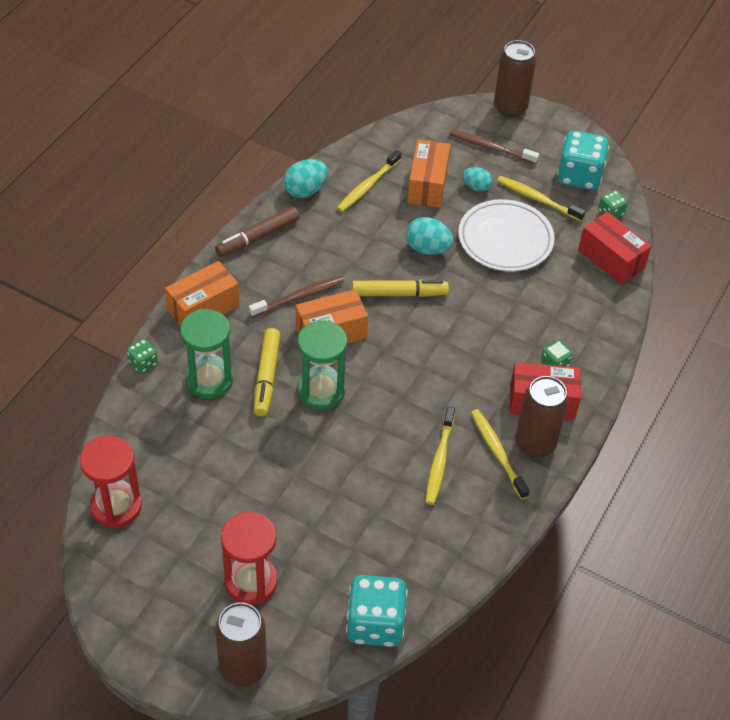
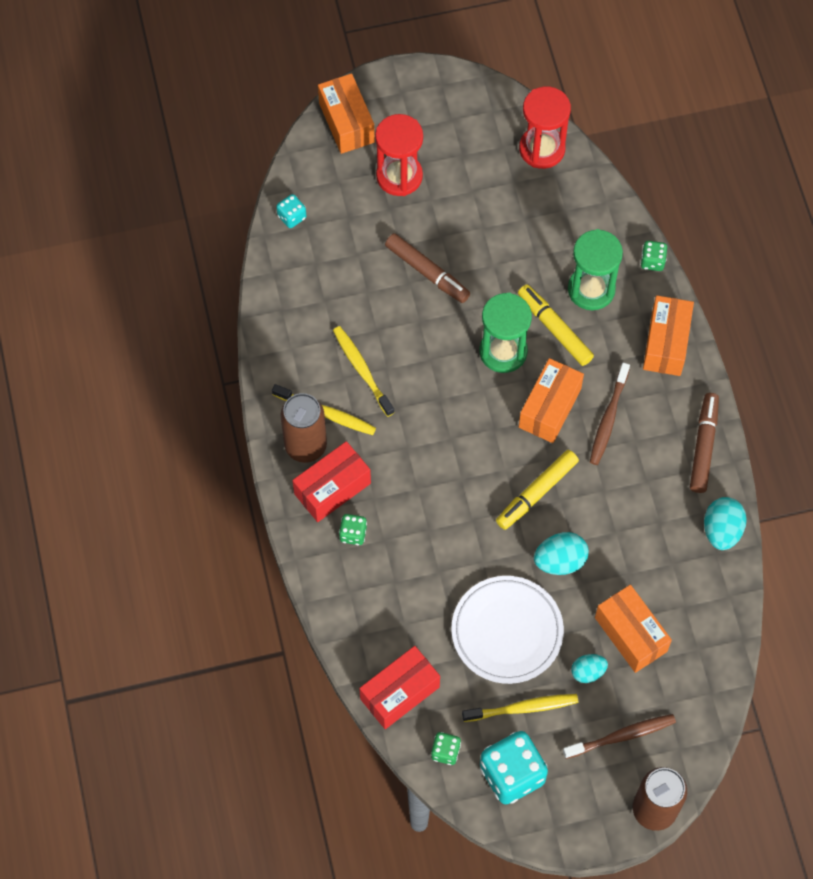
camera: 140 degrees right, 15 degrees up
(243, 668) = (346, 123): brown can -> orange box
(313, 489) = (427, 272): none -> brown marker
(368, 186) = (678, 585): yellow toothbrush -> none
(375, 624) = (292, 217): turquoise dice -> turquoise dice, size x0.48
(611, 259) = (400, 693): red box -> red box turned 45 degrees counterclockwise

